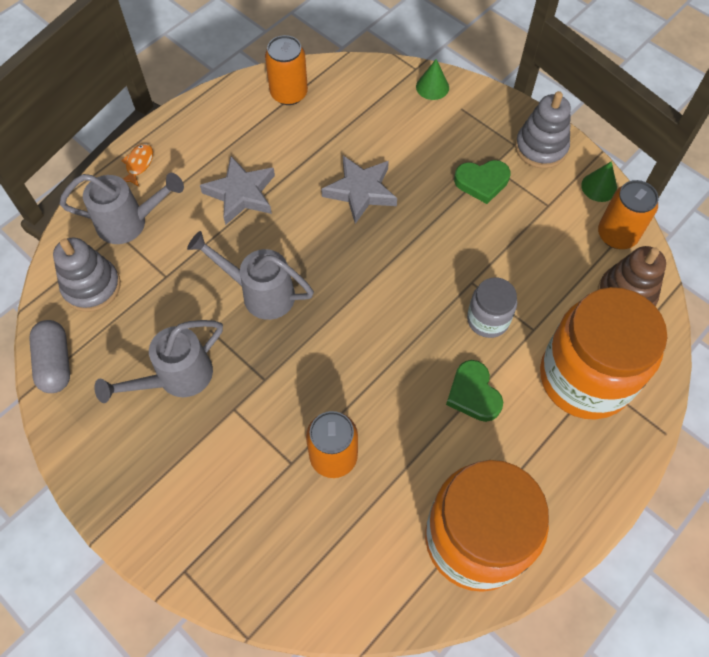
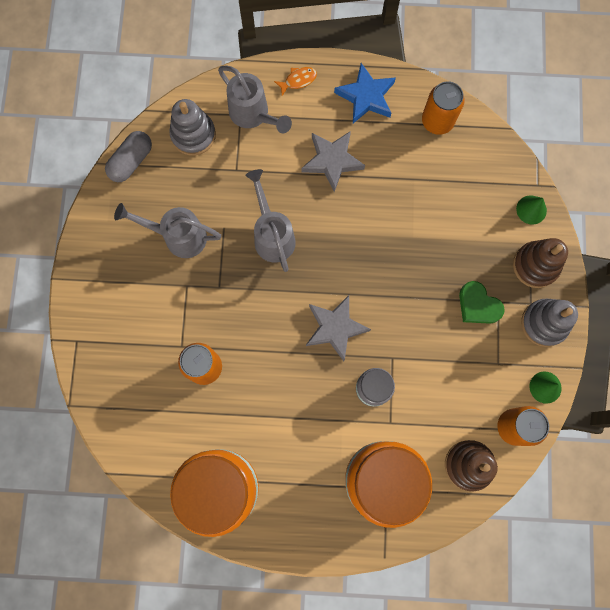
camera: 50 degrees right, 15 degrees up
(211, 126) = (366, 97): none -> blue star
(361, 191) = (400, 233): grey star -> grey star (335, 328)
(473, 394) = (312, 418): green heart -> none
(484, 118) = (535, 265): none -> brown stacking toy

